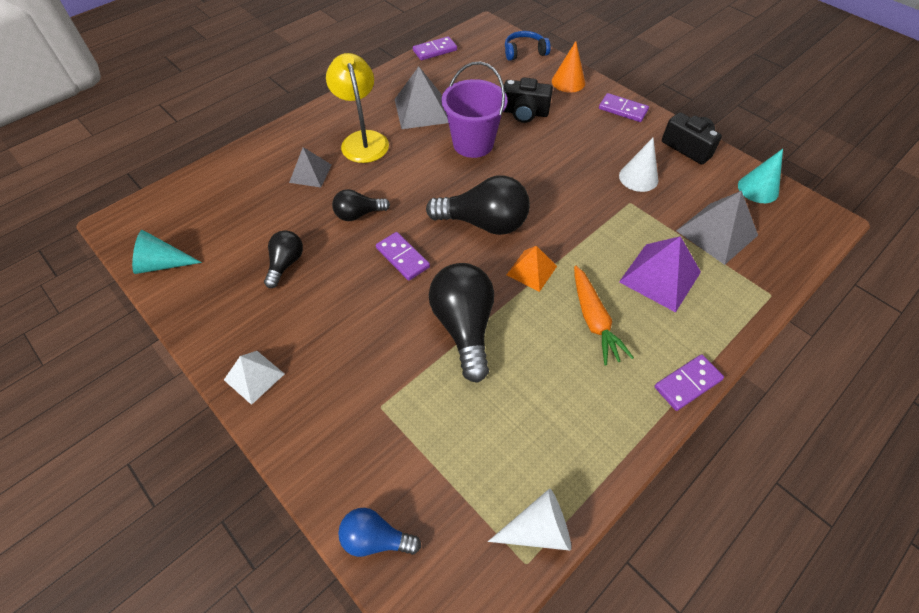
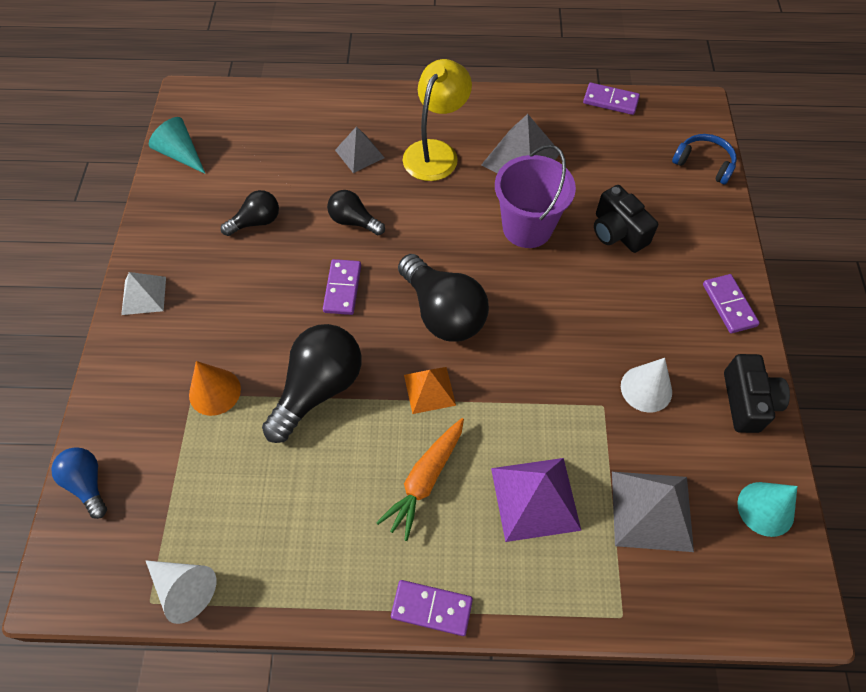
camera: 45 degrees right, 5 degrees up
(568, 82) = (708, 231): orange cone -> orange cone (215, 392)

